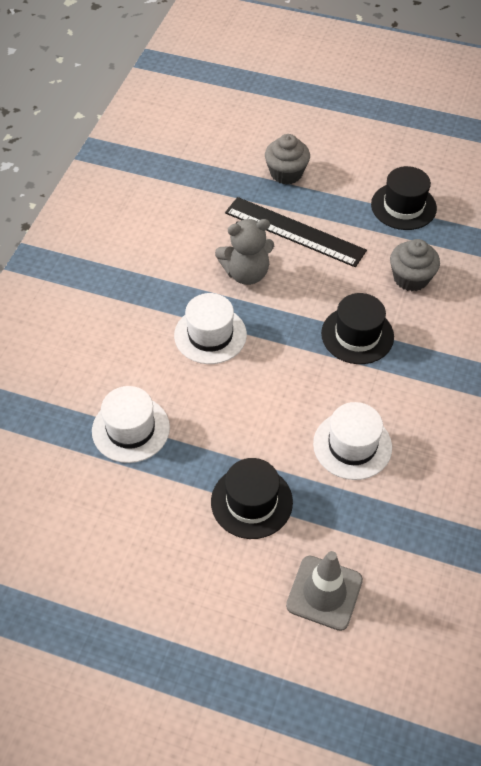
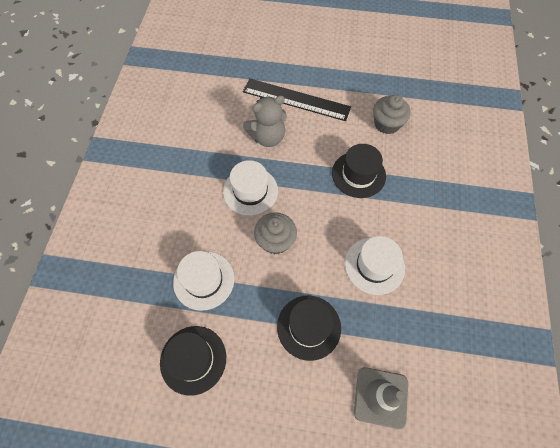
camera: 10 degrees left, 10 degrees up
(286, 173) = (281, 55): grey cupcake -> grey cupcake (275, 240)
(403, 206) = (369, 69): black hat -> black hat (193, 359)

